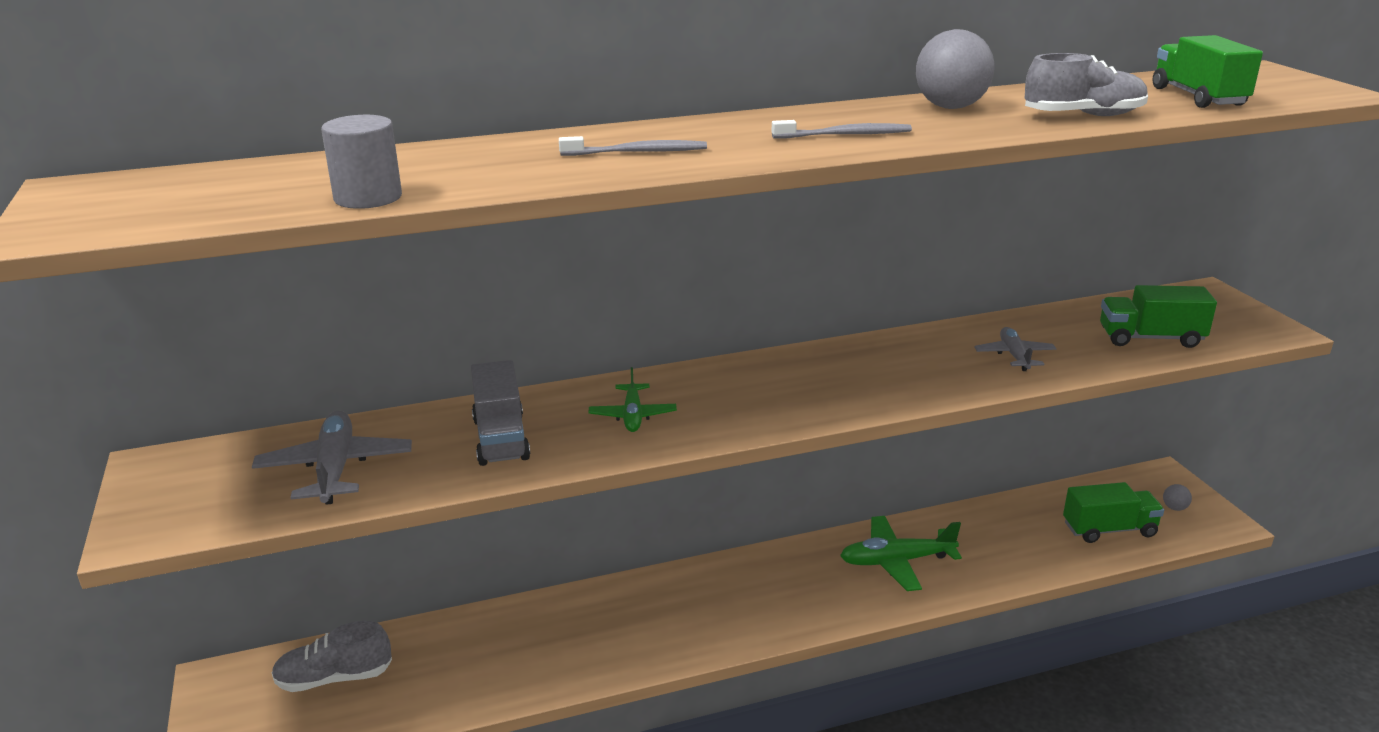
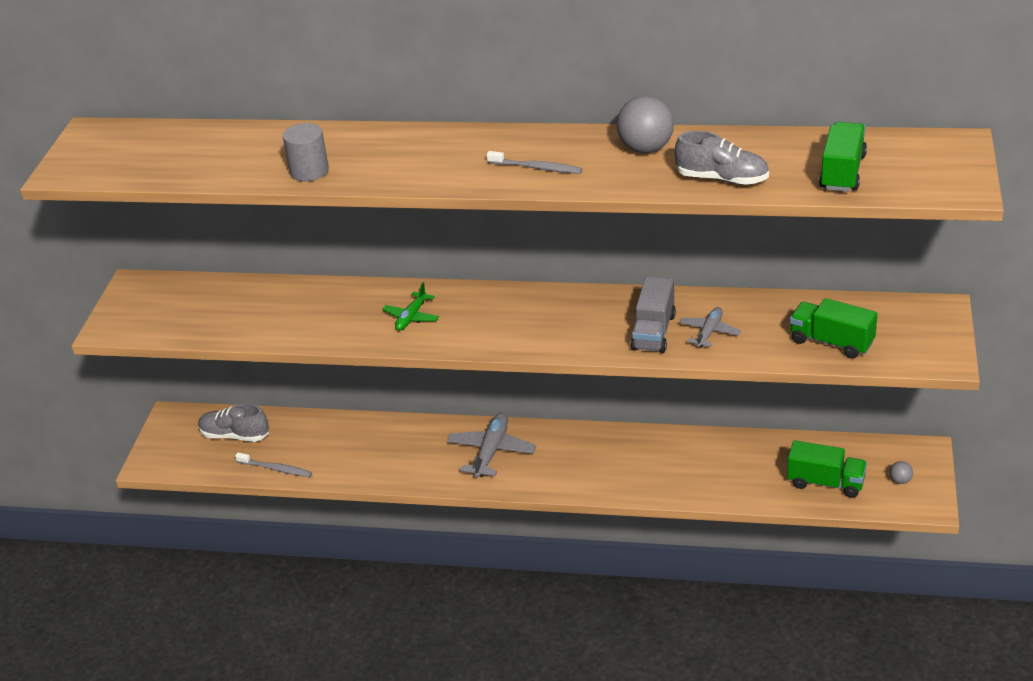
camera: 30 degrees right, 10 degrees up
(335, 469) = (222, 312): grey plane -> grey plane (491, 451)
(368, 198) = (220, 175): grey cylinder -> grey cylinder (309, 171)
(500, 439) = (323, 314): grey truck -> grey truck (653, 332)
(637, 152) = (395, 160): grey toothbrush -> grey toothbrush (276, 469)
(896, 561) = (638, 460): green plane -> none

